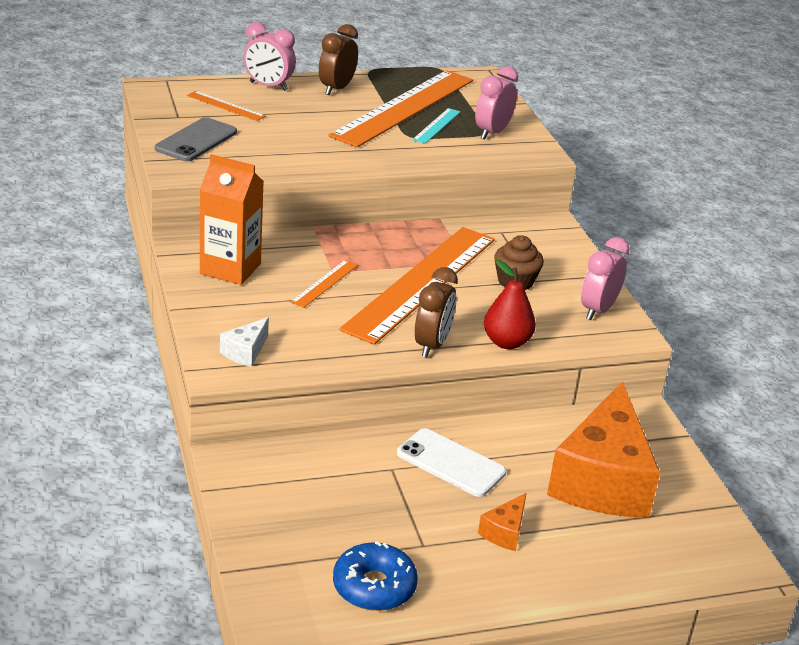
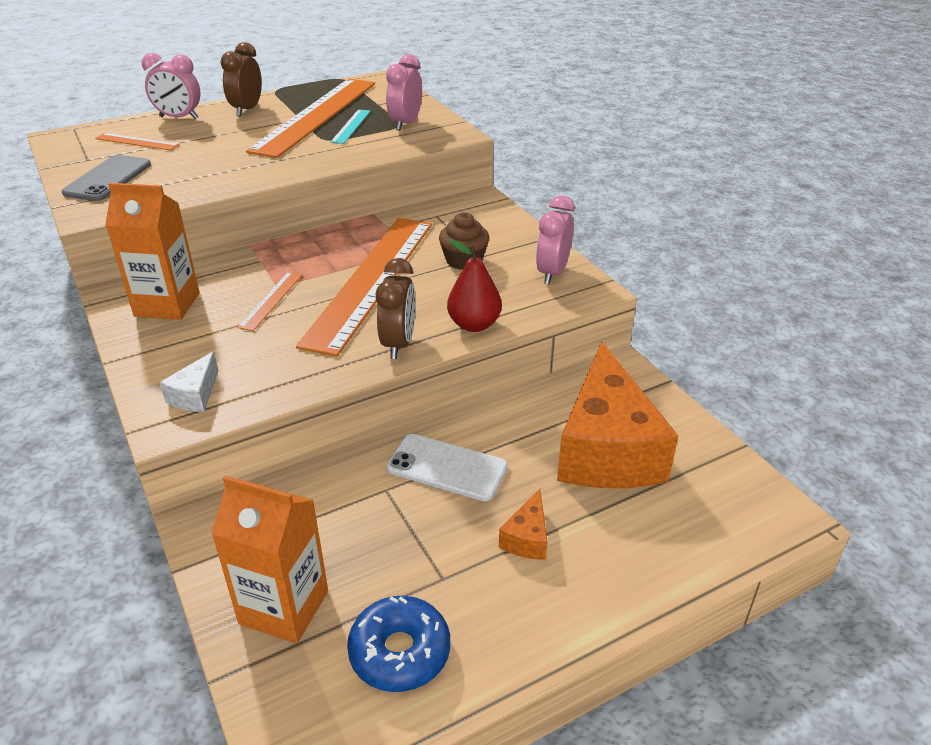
camera: 10 degrees left, 5 degrees up
(287, 535) = (284, 607): none -> orange carton

